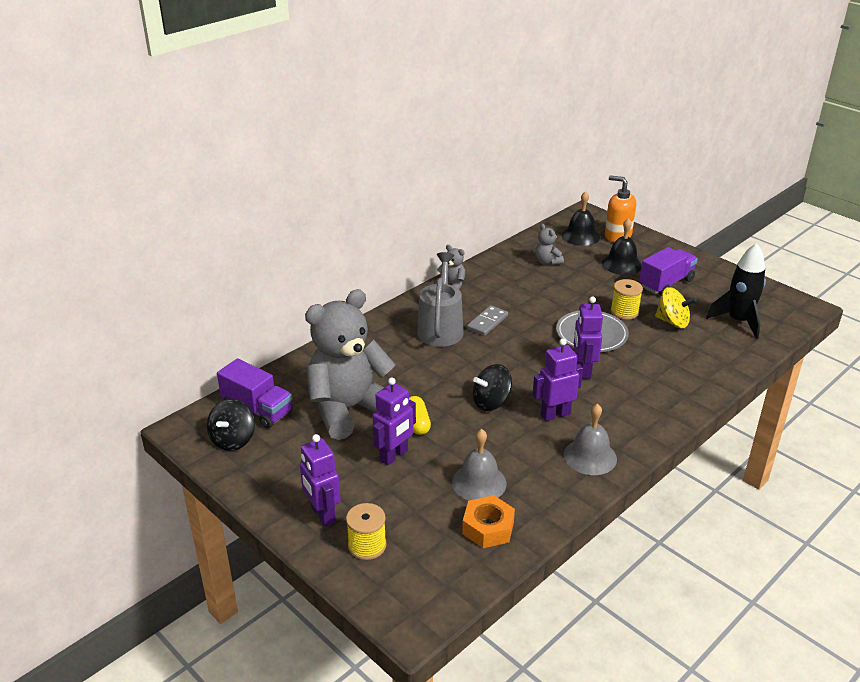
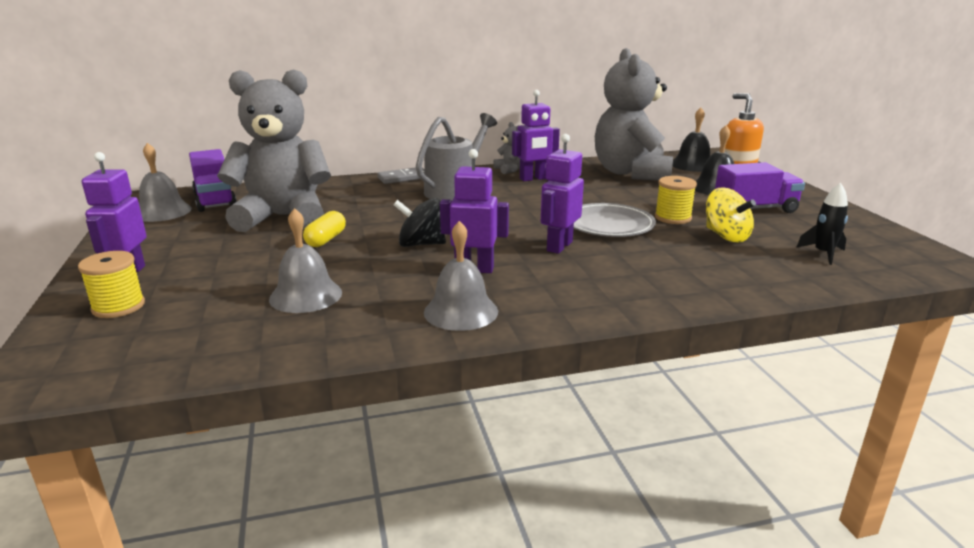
camera: 30 degrees right, 10 degrees down
(233, 440) = (162, 211): black spinning top -> grey bell
(394, 456) = (264, 254): purple robot -> purple robot (533, 179)
(487, 322) = (506, 196): grey domino -> grey domino (403, 178)
(488, 528) = (249, 333): orange nut -> none
(547, 261) = (631, 173): grey teddy bear -> grey teddy bear, size x2.50
(738, 321) = (823, 253): black rocket -> black rocket, size x0.58

